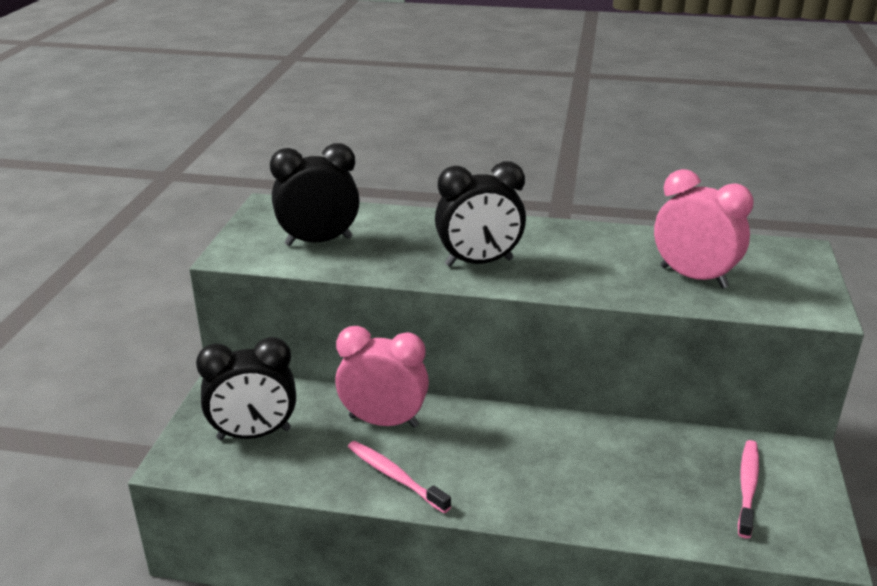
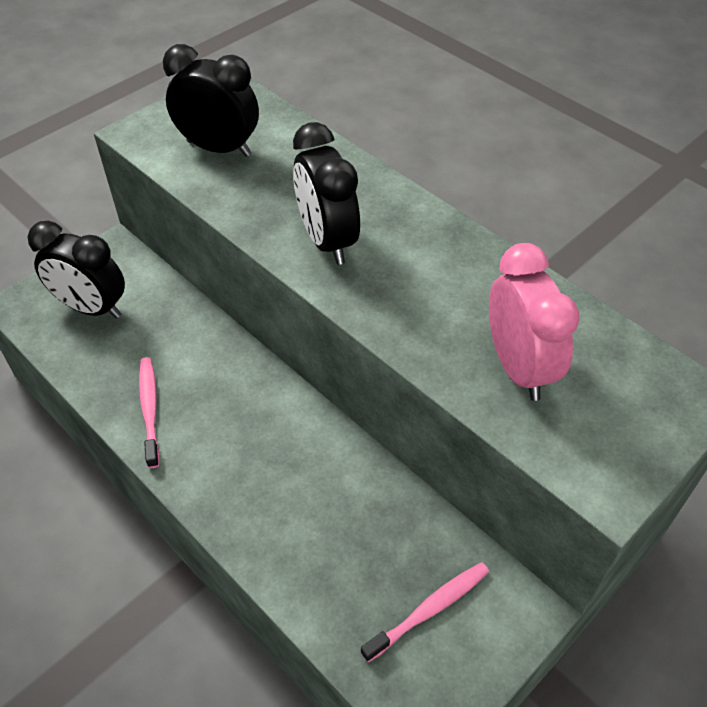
camera: 35 degrees right, 20 degrees up
(383, 421) = (194, 350): pink clock -> none
(479, 262) = (327, 241): black clock -> black clock turned 45 degrees clockwise

